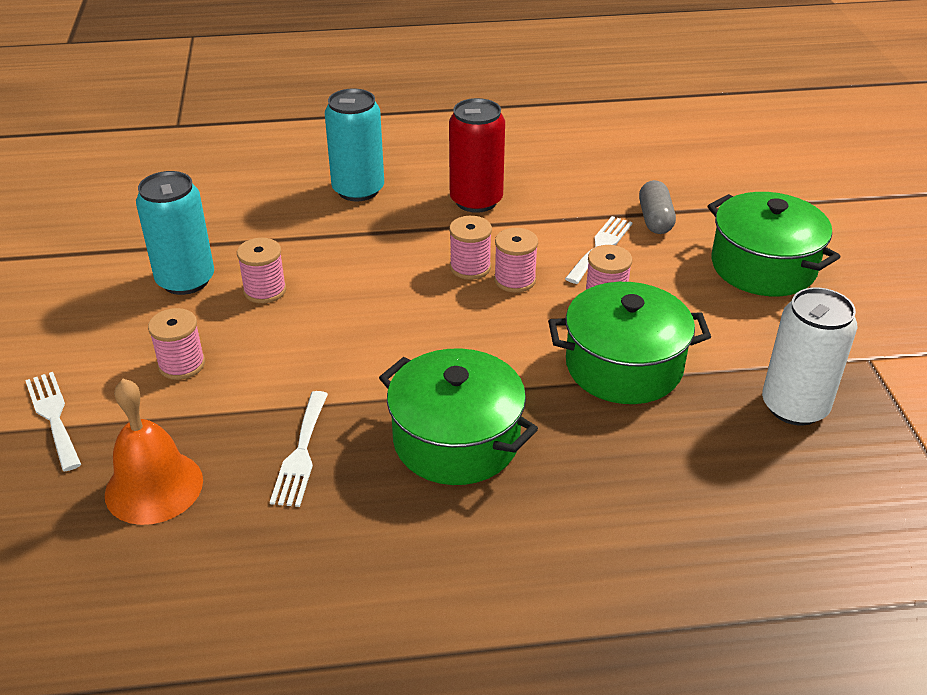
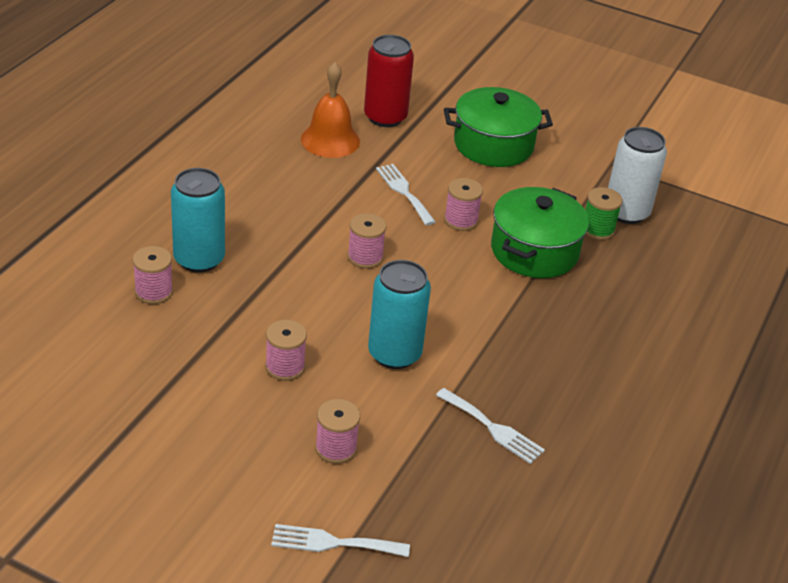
camera: 60 degrees left, 0 degrees up
(154, 487) = (465, 514): orange bell -> orange bell (330, 140)
(185, 280) = (223, 403): turquoise can -> turquoise can (394, 354)
(456, 440) = (541, 354): green pot -> none
(476, 201) = (284, 212): red can -> red can (385, 117)
(515, 280) = (401, 246): pink spool -> pink spool (154, 292)
(655, 219) = (398, 153): grey capsule -> none
(728, 397) = (597, 229): none -> green spool

